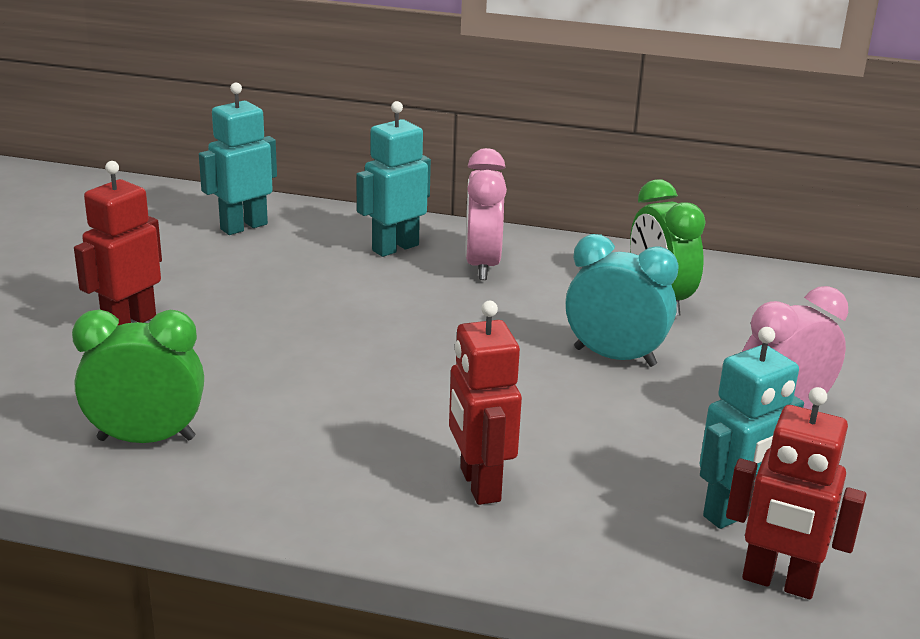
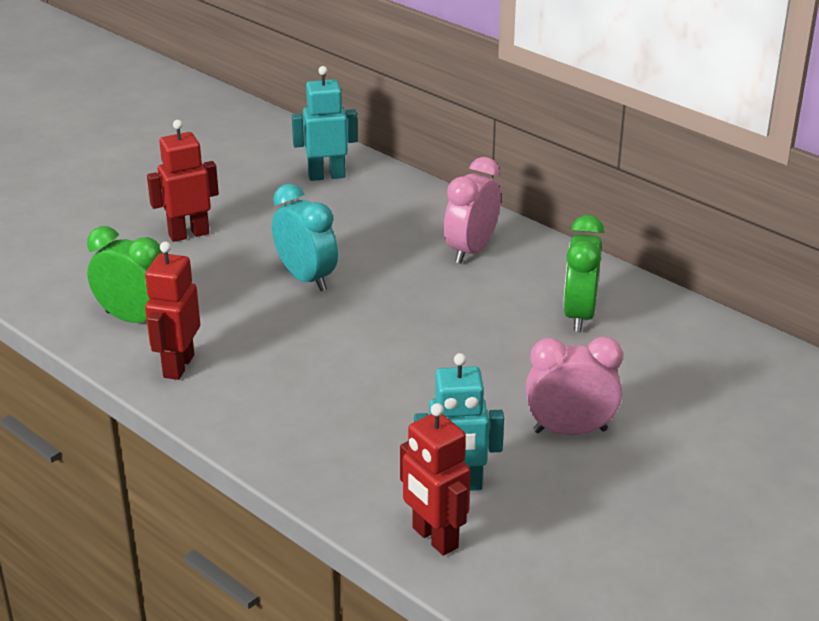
camera: 30 degrees right, 5 degrees up
(395, 248) = (419, 219): turquoise robot -> none
(479, 485) = (306, 412): red robot -> red robot (178, 366)
(614, 357) = (494, 350): turquoise clock -> turquoise clock (306, 278)

